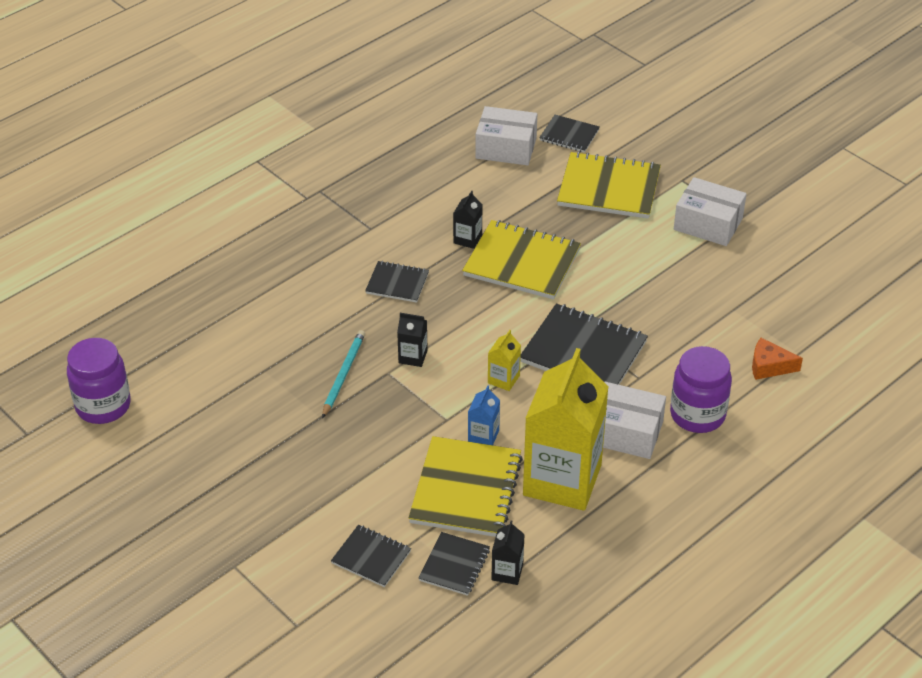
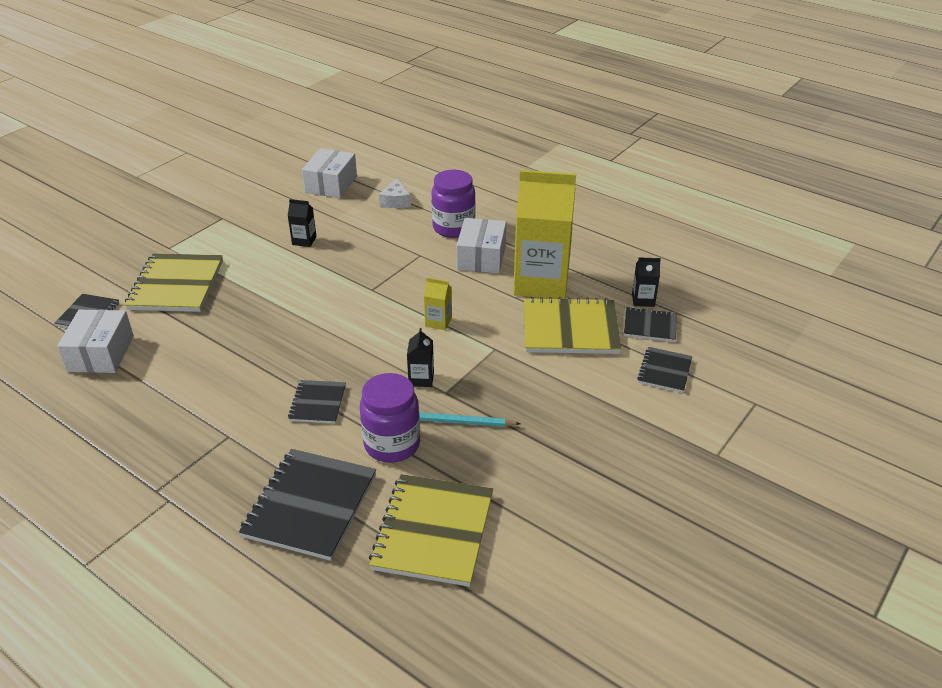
camera: 100 degrees left, 5 degrees down
(103, 406) = (554, 618): purple jar -> purple jar (392, 444)
(467, 239) = (248, 363): black carton -> black carton (304, 241)
(483, 436) = (508, 326): blue carton -> none
(522, 262) = (283, 326): yellow notebook -> yellow notebook (433, 531)
(583, 352) = (396, 283): black notebook -> black notebook (310, 506)
(708, 224) = (230, 232): white box -> white box (331, 184)
(769, 366) = (396, 201): orange cheese -> white cheese

